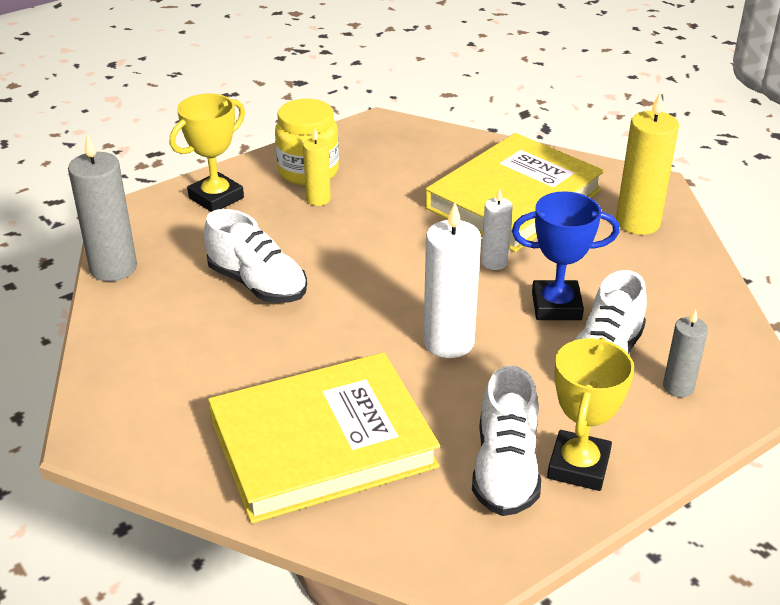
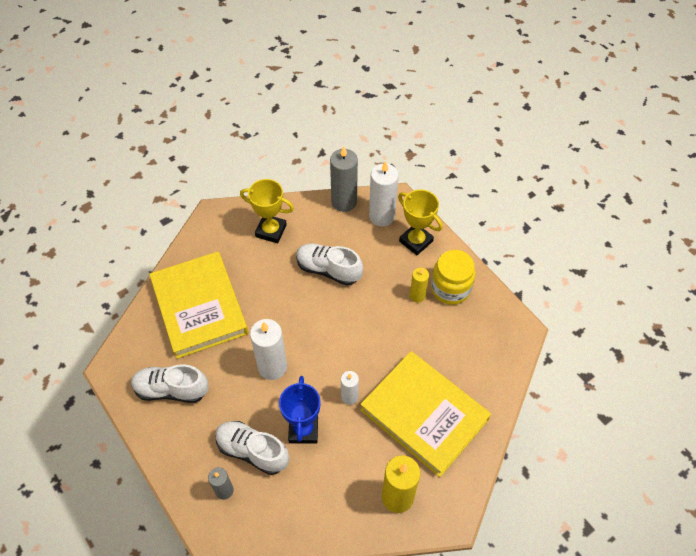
camera: 90 degrees right, 20 degrees up
(157, 229) = (381, 216): none -> white candle
(257, 284) = (328, 270): white shoe -> white shoe turned 75 degrees clockwise
(578, 466) = (169, 425): yellow trophy -> yellow trophy (271, 231)

